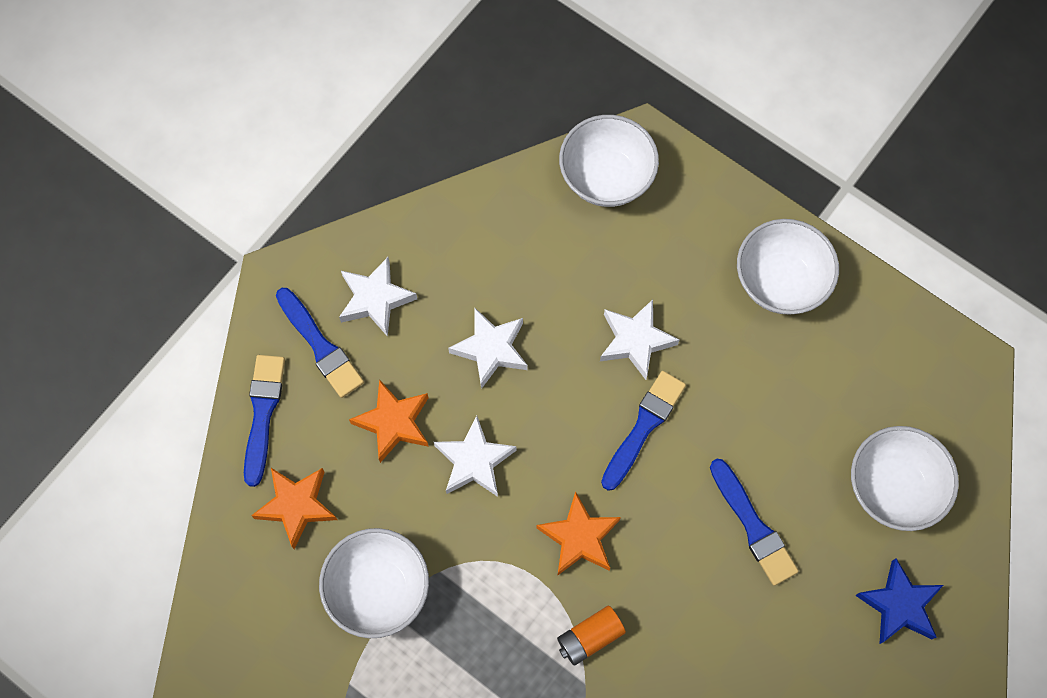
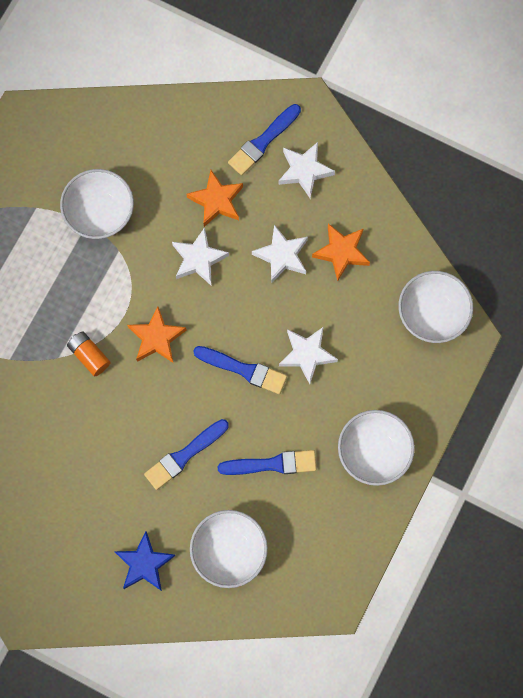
camera: 80 degrees right, 5 degrees up
(263, 413) = (208, 115): blue brush -> blue brush (272, 464)
(296, 506) = (148, 150): orange star -> orange star (341, 252)

